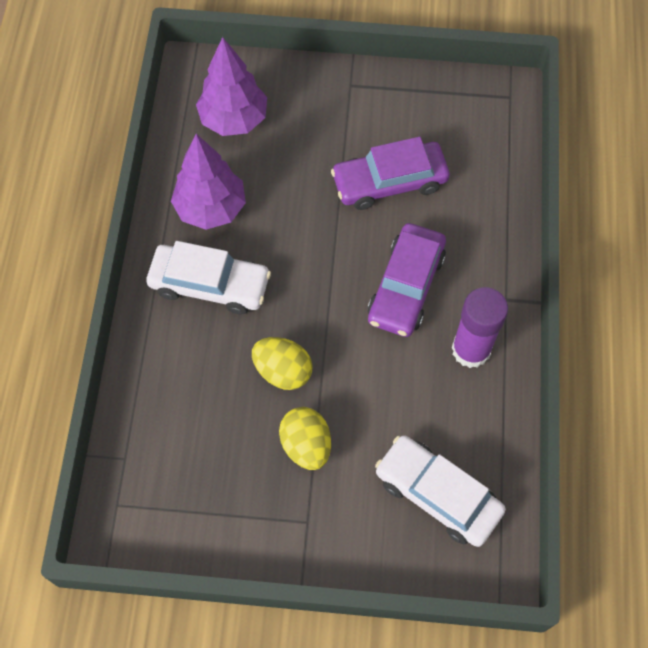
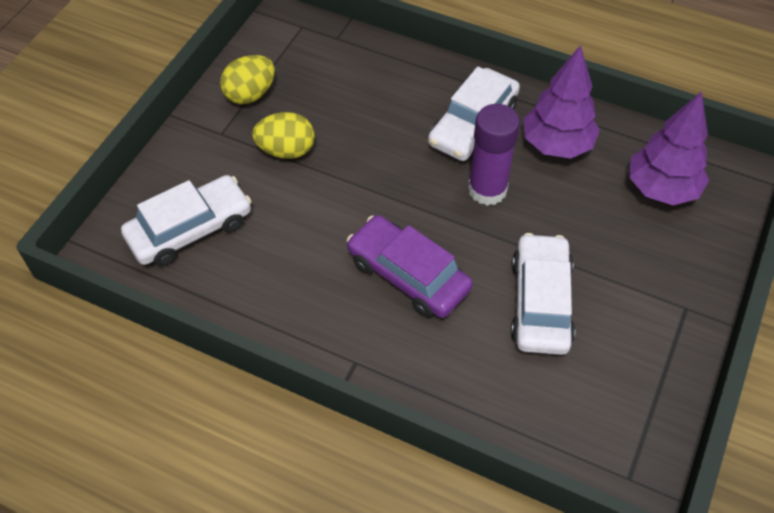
camera: 110 degrees right, 10 degrees down
(283, 371) = (363, 153): yellow egg -> yellow egg (250, 94)
(389, 182) = (540, 302): purple car -> white car
(471, 349) = (314, 307): purple glue stick -> purple glue stick (487, 190)

